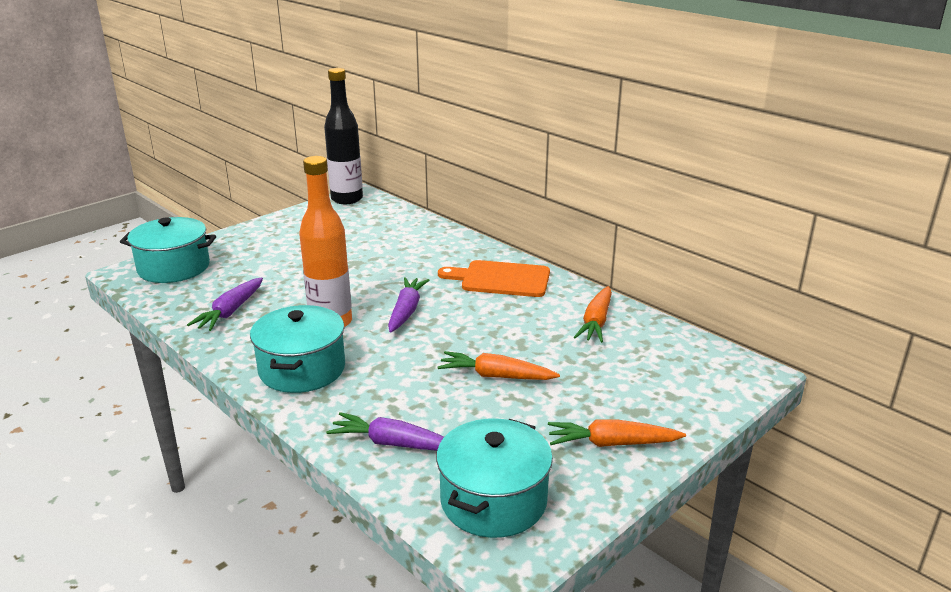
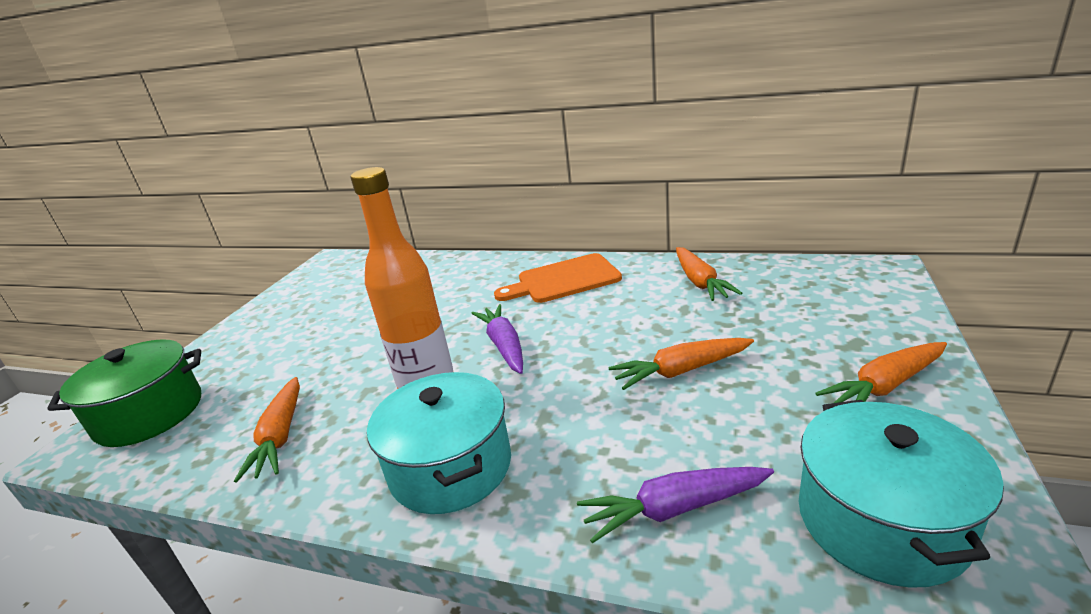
camera: 25 degrees left, 0 degrees up
(174, 267) = (149, 414): turquoise pot -> green pot
(230, 312) = (280, 436): purple carrot -> orange carrot
(347, 199) = (320, 267): black bottle -> none

